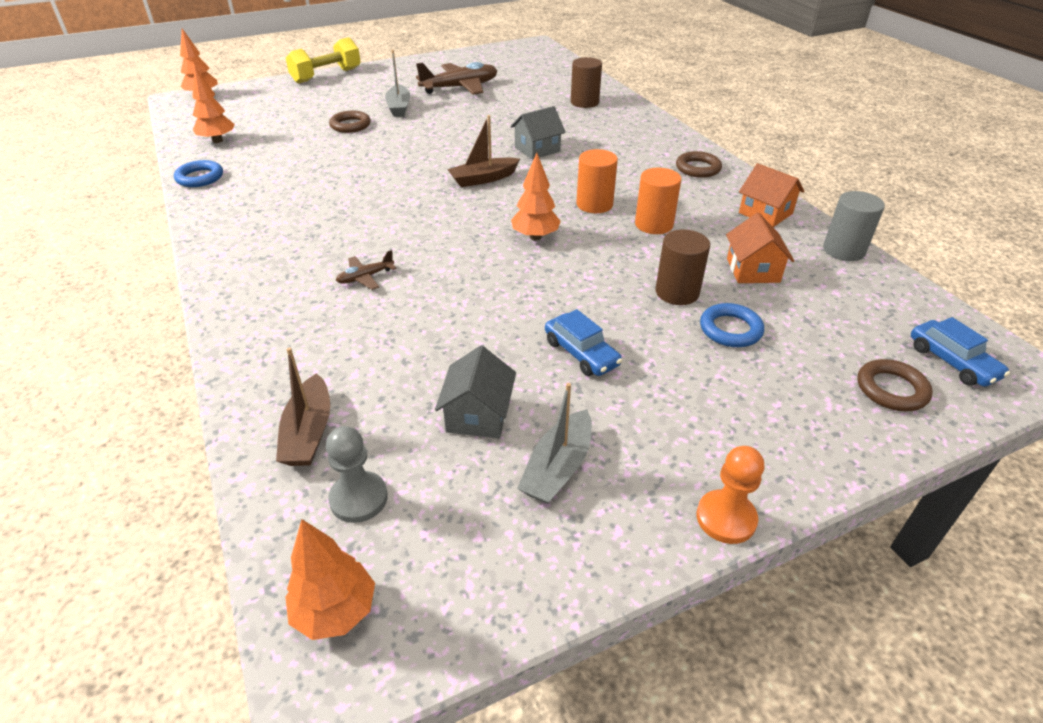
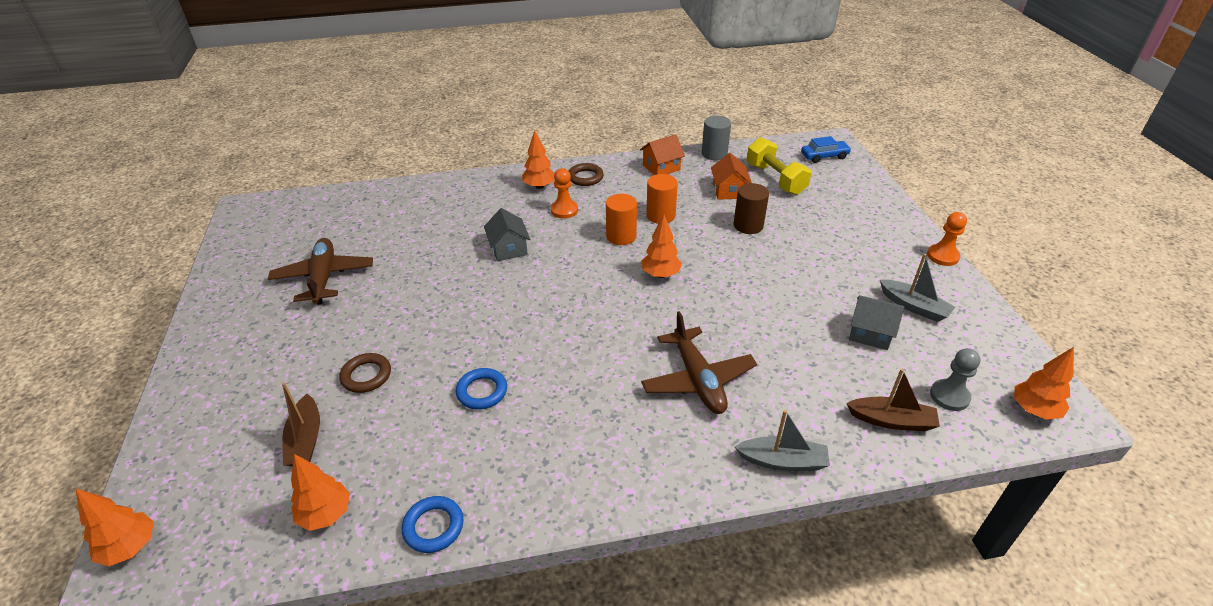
camera: 75 degrees left, 0 degrees up
(326, 76) = (178, 393): yellow dumbbell -> yellow dumbbell (775, 179)
(365, 277) = (697, 379): brown plane -> brown plane, size x2.12
(399, 107) = (343, 331): grey boat -> grey boat (782, 461)
(483, 179) = (550, 289): brown boat -> brown boat (306, 439)
(581, 353) = (809, 278): blue car -> none
(584, 102) = (426, 205): brown cylinder -> none
(622, 166) = (564, 210): none -> orange pawn
(657, 147) = (539, 186): none -> orange tree
(730, 329) = (790, 215): blue ring -> blue ring (482, 391)
(753, 270) = (729, 191): orange house -> orange house turned 75 degrees clockwise
(891, 389) = (845, 180): brown ring -> none

